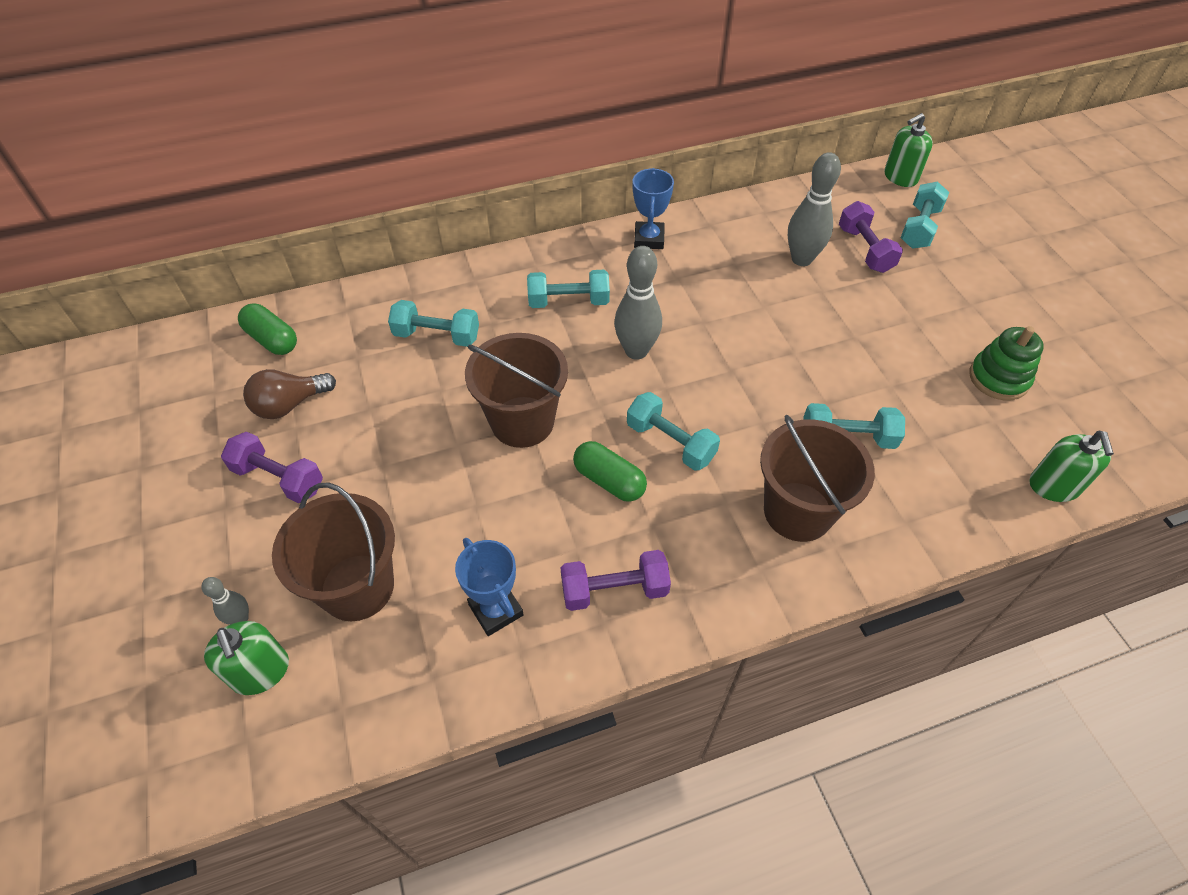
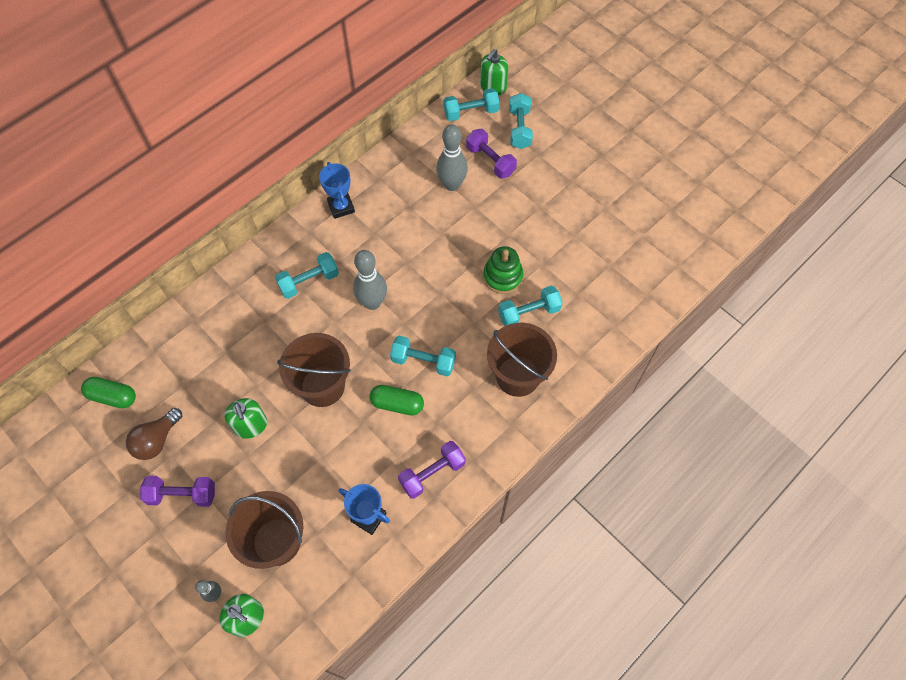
camera: 25 degrees left, 10 degrees up
(437, 336) = (230, 345): turquoise dumbbell -> turquoise dumbbell (471, 112)
(998, 378) = (603, 232): green stacking toy -> green stacking toy (502, 277)
(1054, 486) = (655, 297): green soap dispenser -> green soap dispenser (251, 425)

